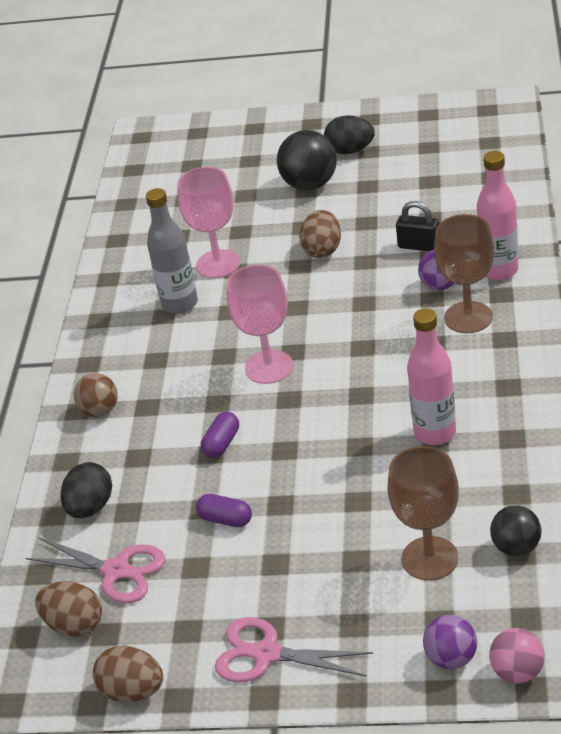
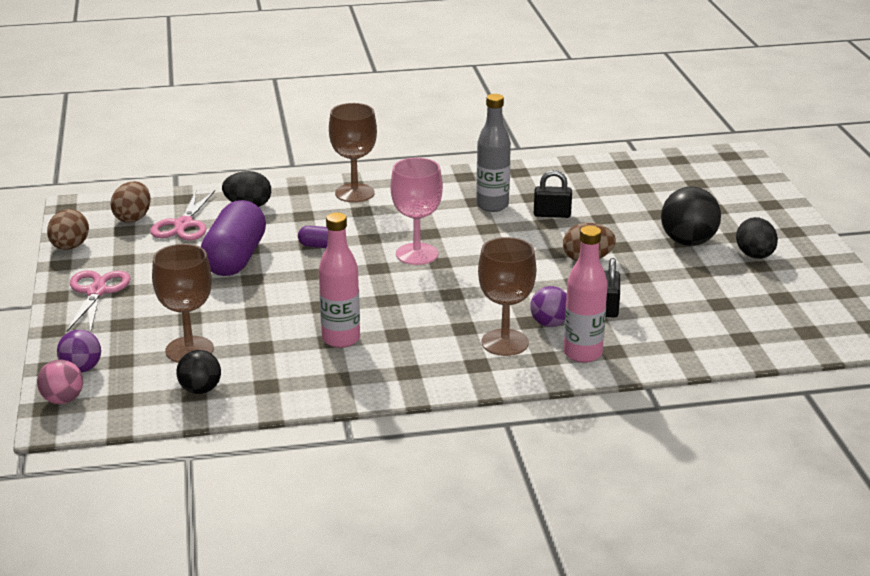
camera: 70 degrees right, 10 degrees down
(100, 411) = (354, 193): brown ball -> brown goblet
(218, 264) = (552, 214): pink goblet -> black padlock
(225, 519) = (235, 258): purple capsule -> purple capsule, size x2.26

